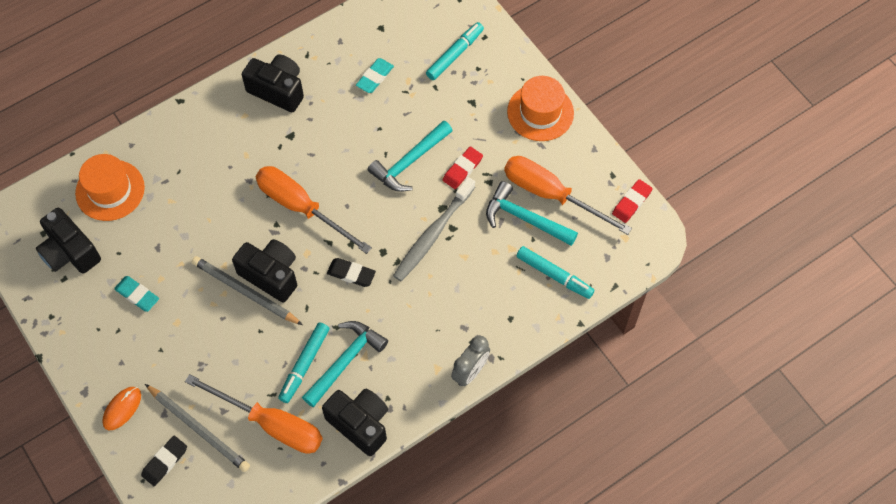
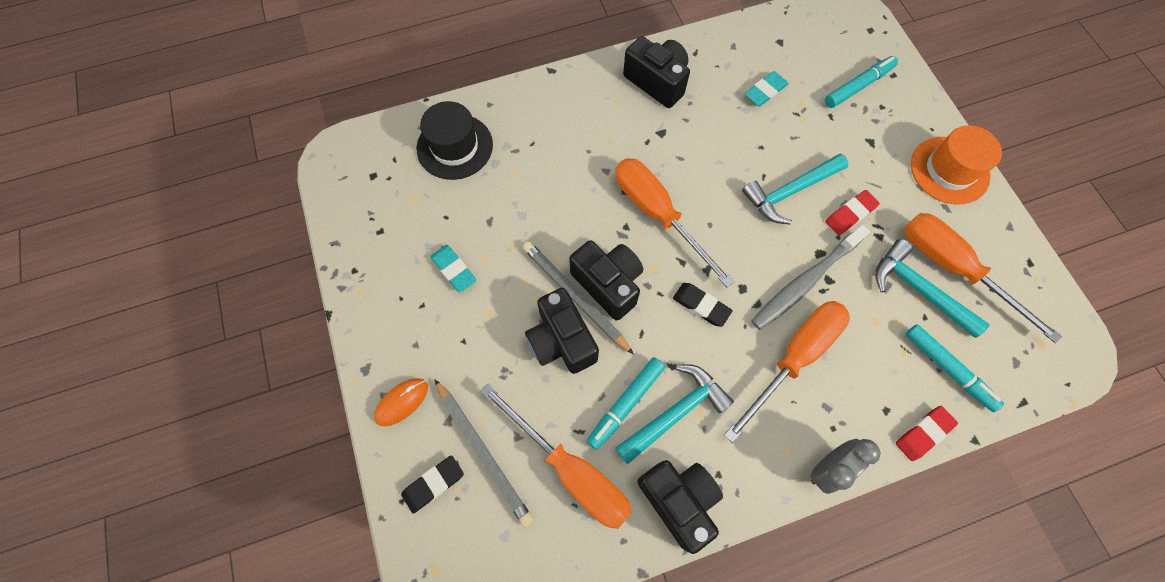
camera: 15 degrees right, 5 degrees up
(70, 252) = (395, 203): black camera -> black camera (561, 340)
(110, 190) = (455, 146): orange hat -> black hat
(432, 297) = (794, 358): none -> orange screwdriver
(631, 202) = (1052, 302): red eraser -> red eraser (923, 433)

